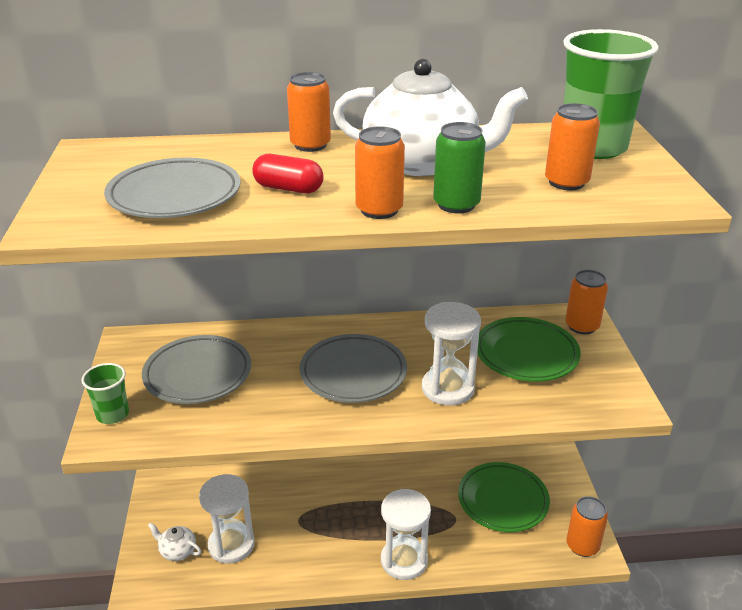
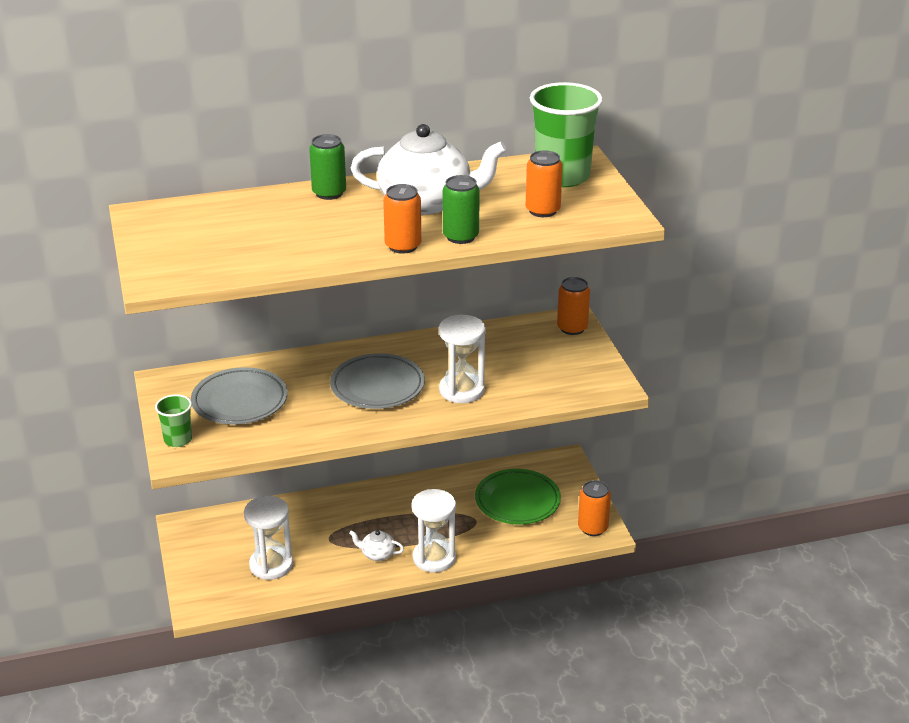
camera: 10 degrees left, 0 degrees up
(174, 195) = (238, 248): grey plate -> none
(177, 551) = (221, 575): white teapot -> white teapot (377, 554)
(288, 188) = (326, 234): red capsule -> none
(310, 145) = (329, 193): orange can -> green can
(526, 354) = (525, 356): green plate -> none

